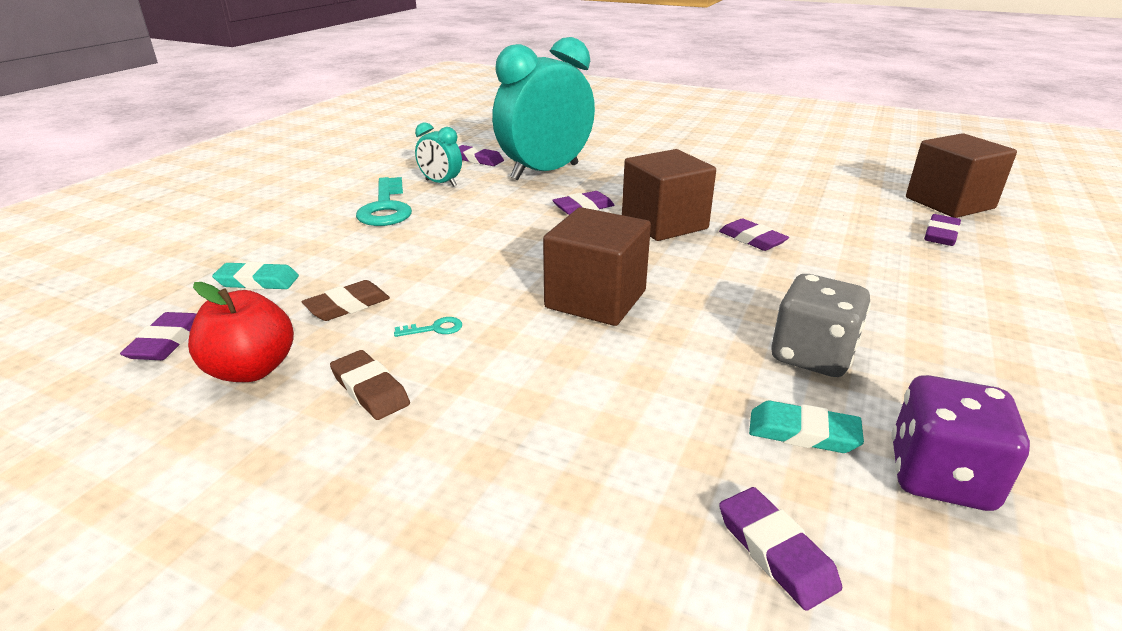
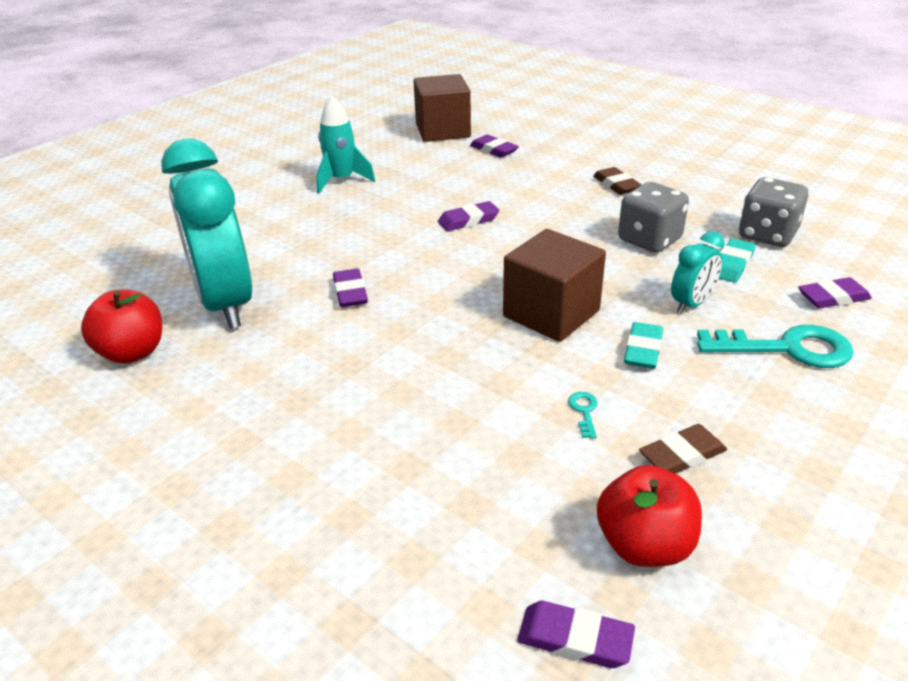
camera: 75 degrees left, 5 degrees up
(257, 281) = (437, 565): turquoise eraser -> turquoise eraser (643, 350)
(347, 305) = (523, 475): brown eraser -> brown eraser (616, 185)
(386, 208) = (255, 445): turquoise key -> turquoise key (787, 348)
(440, 183) = (199, 391): turquoise clock -> turquoise clock (691, 304)
(477, 159) = (132, 352): purple eraser -> red apple
(664, 224) = (416, 254): brown cube -> none
(773, 176) = (341, 180): none -> turquoise rocket
(939, 476) = (767, 235): purple dice -> grey dice

